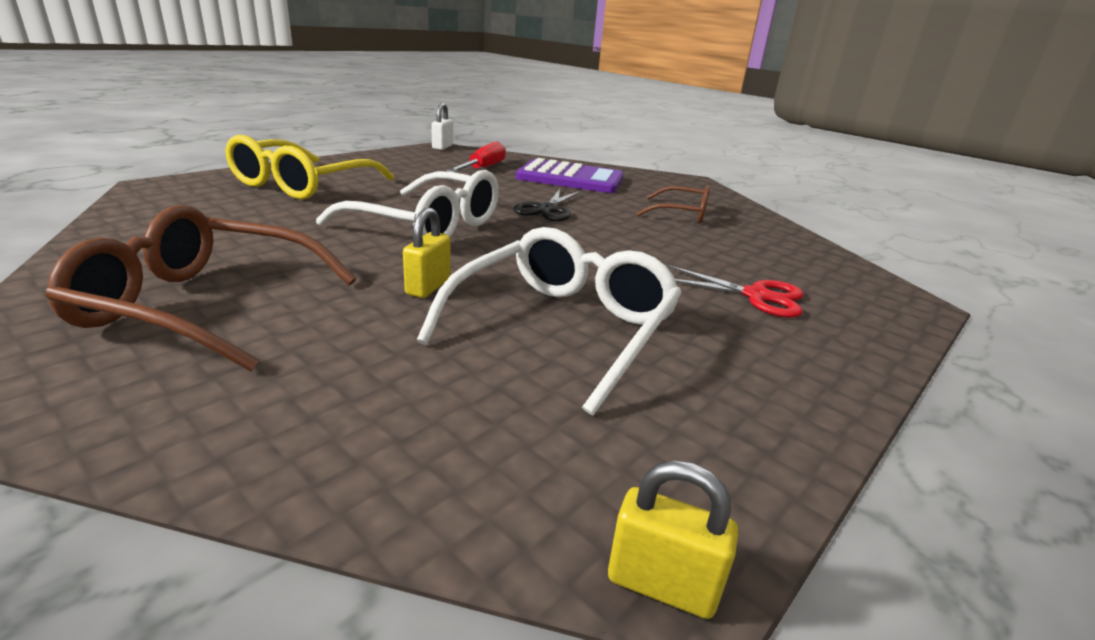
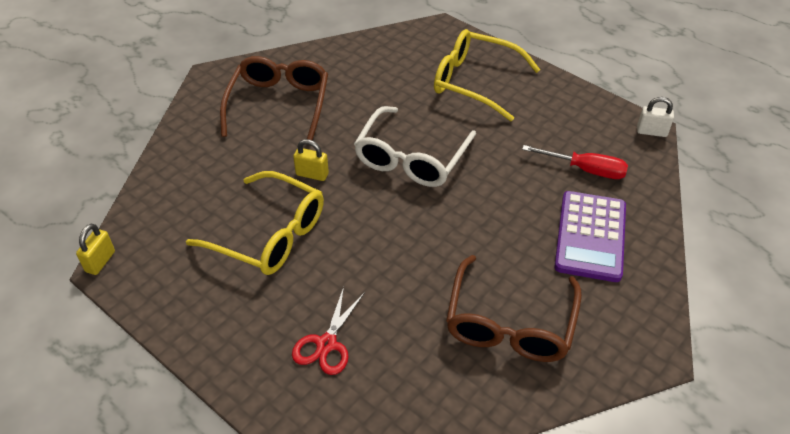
camera: 90 degrees right, 20 degrees up
(547, 209) = (478, 222): black scissors -> none
(562, 328) = (269, 234): white glasses -> yellow glasses
(681, 214) = (510, 322): brown glasses -> brown glasses, size x1.73

